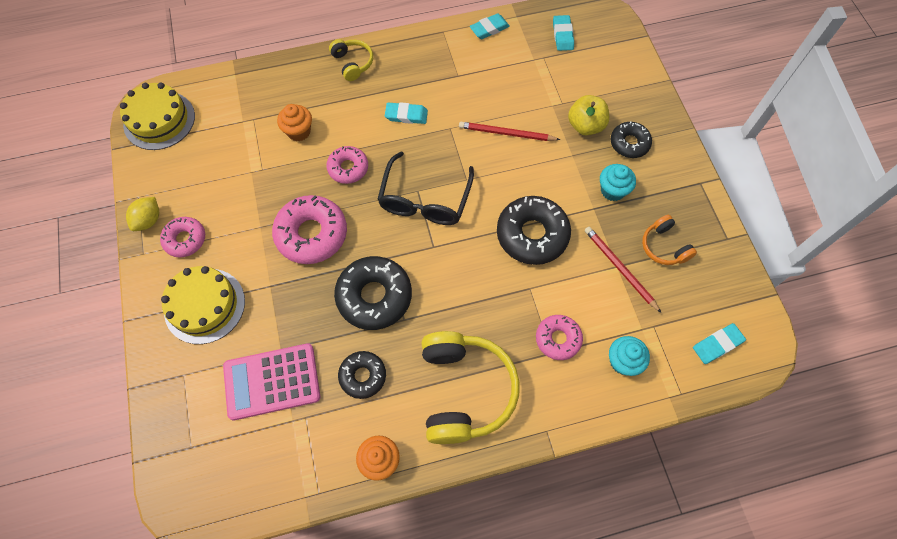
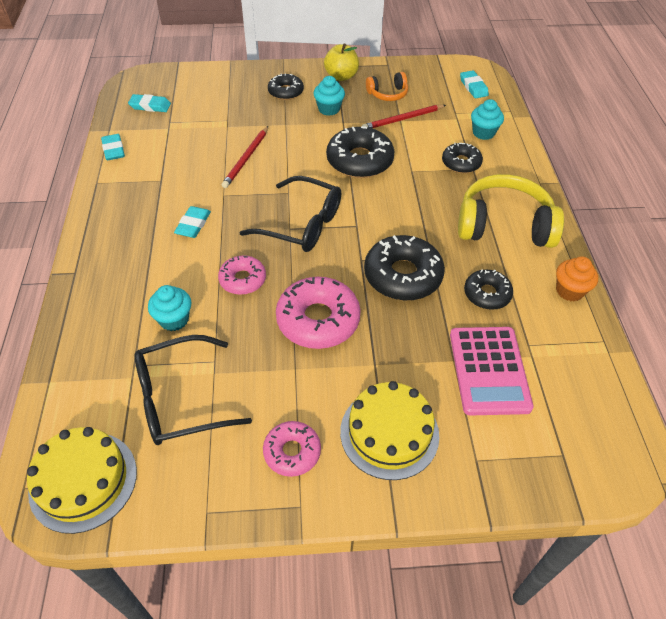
camera: 80 degrees left, 15 degrees down
(149, 220) = (250, 497): yellow lemon -> none
(225, 156) = (180, 399): none -> black glasses
(299, 131) = (174, 319): orange cupcake -> turquoise cupcake
(353, 63) = (99, 260): yellow headphones -> none
(558, 339) = (461, 163): pink donut -> black donut
(585, 126) = (258, 111): yellow apple -> yellow apple (341, 76)

